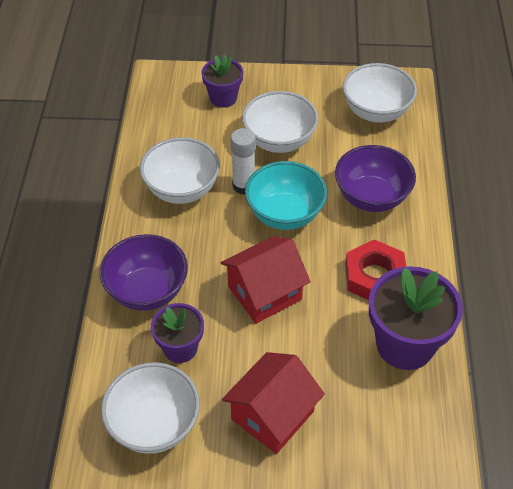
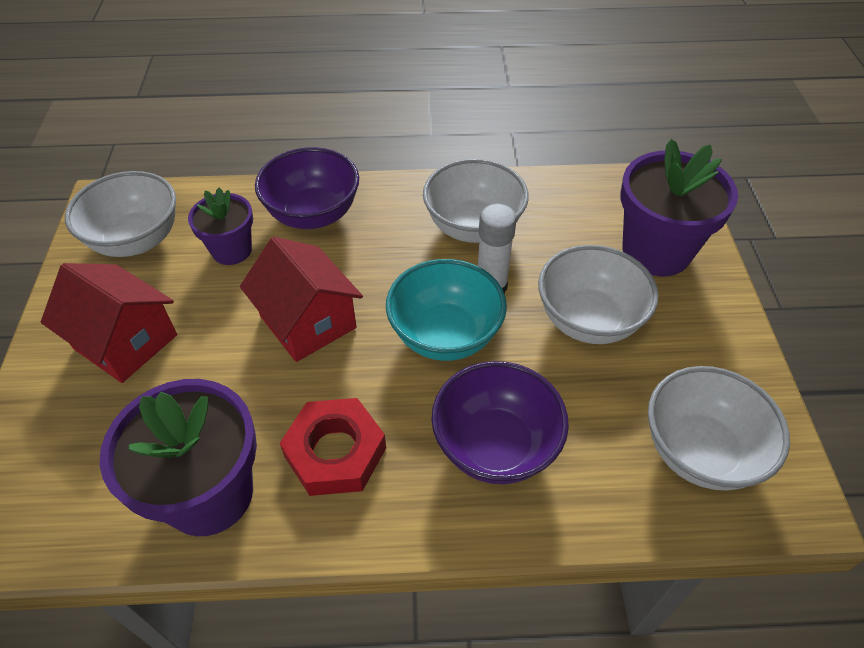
camera: 85 degrees right, 0 degrees up
(223, 98) = (656, 251): purple flower pot -> purple flower pot, size x1.71

